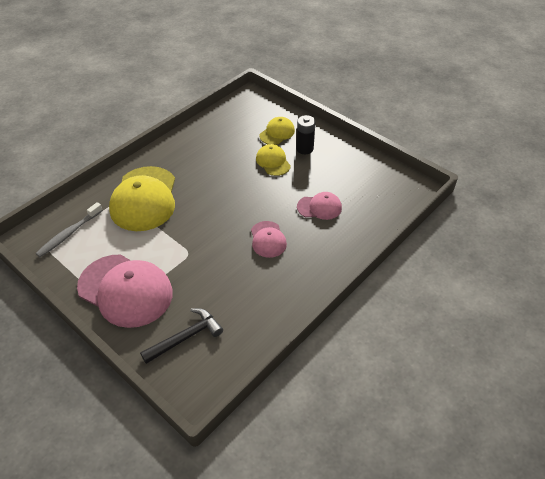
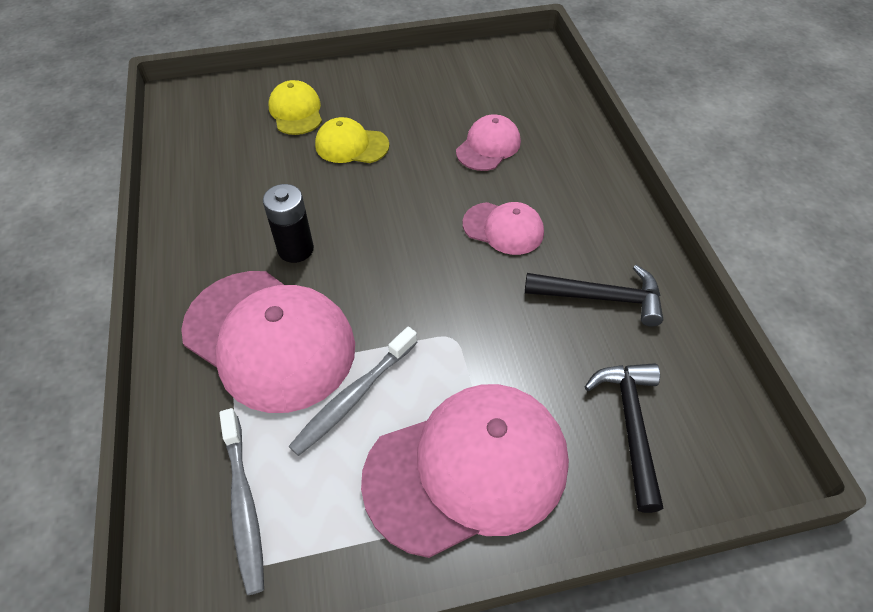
camera: 55 degrees left, 5 degrees up
(135, 238) = (353, 397): none -> grey toothbrush
(144, 199) = (269, 339): yellow cap -> pink cap
(254, 295) = (602, 298): none -> black hammer
(304, 149) = (360, 102): black battery -> black battery (295, 249)

